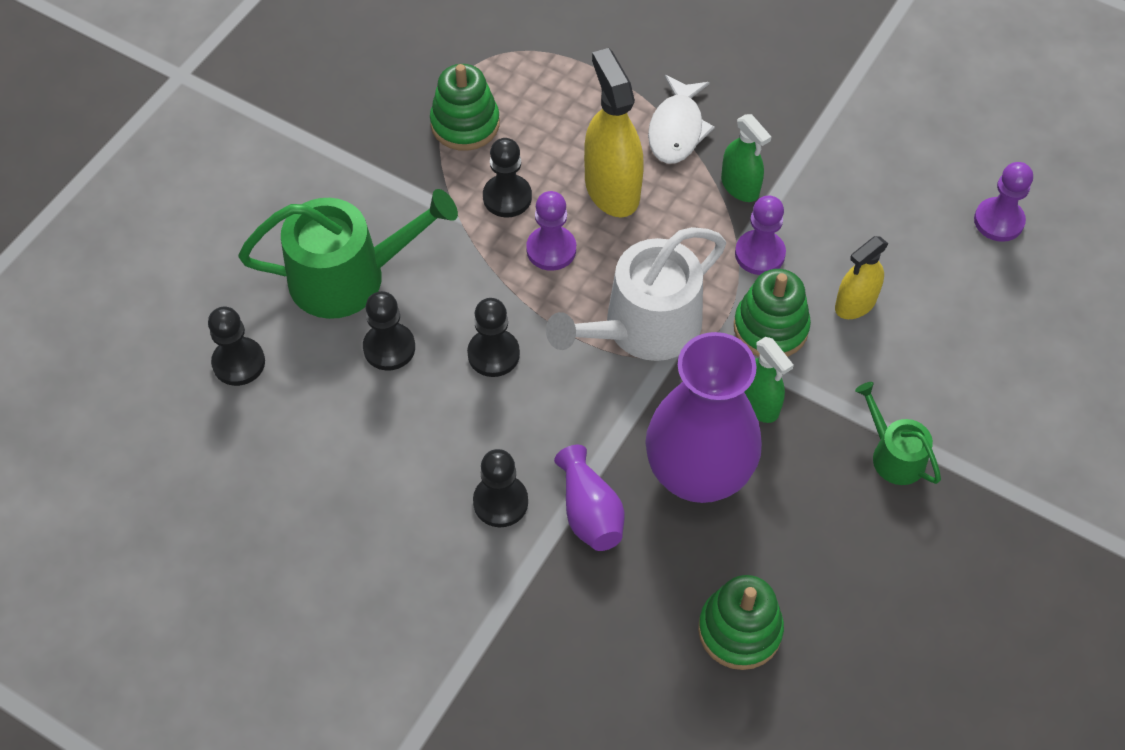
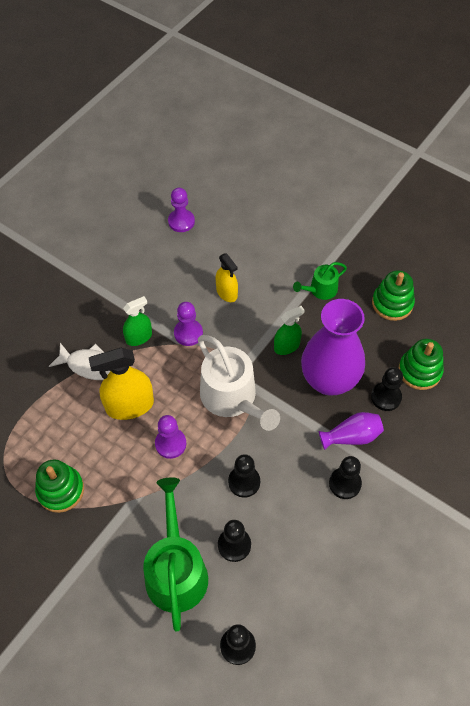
camera: 85 degrees left, 0 degrees up
(507, 197) = (126, 467): black pawn -> black pawn (386, 397)
(770, 328) = (238, 334): green stacking toy -> green stacking toy (392, 303)

